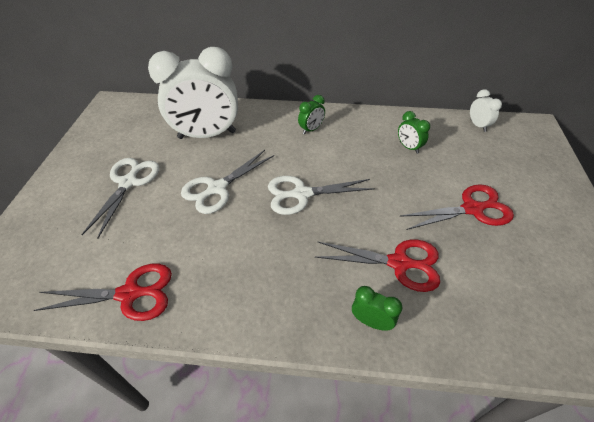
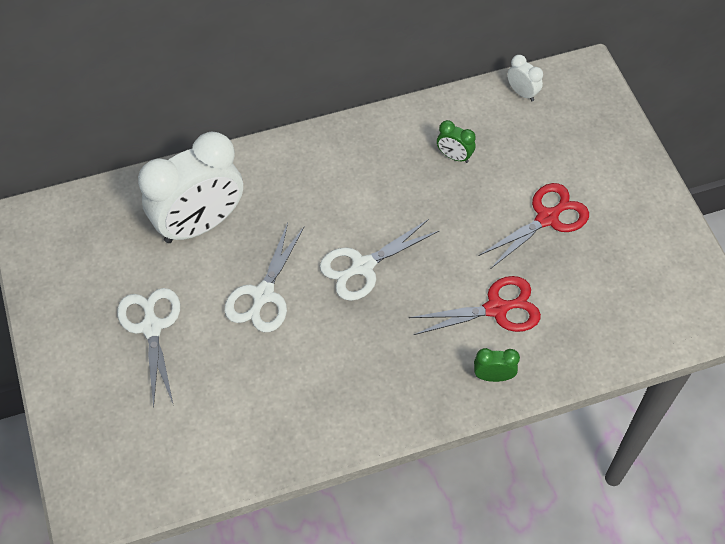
camera: 25 degrees left, 10 degrees up
(130, 294) = (253, 444): red scissors -> none
(311, 129) = (327, 169): green clock -> none

